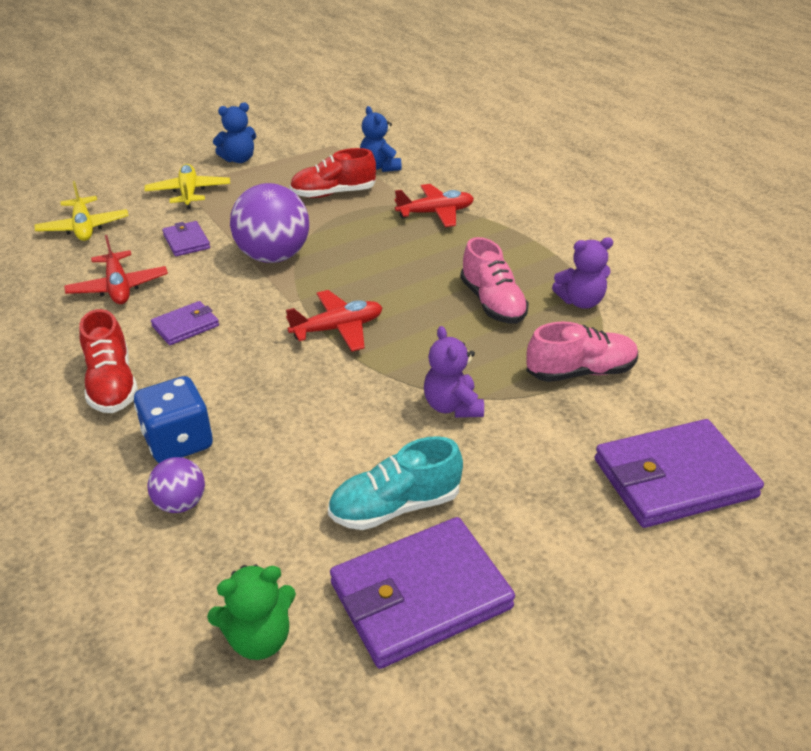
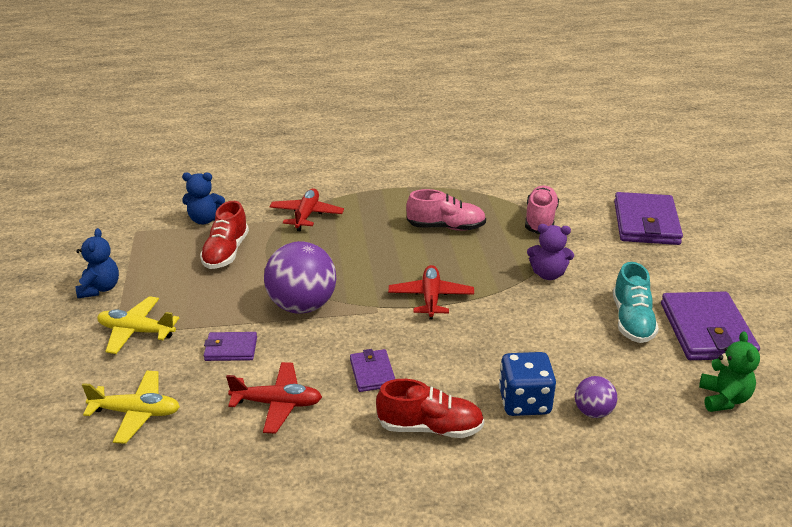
camera: 65 degrees left, 5 degrees down
(580, 301) = (468, 196): purple teddy bear -> none

